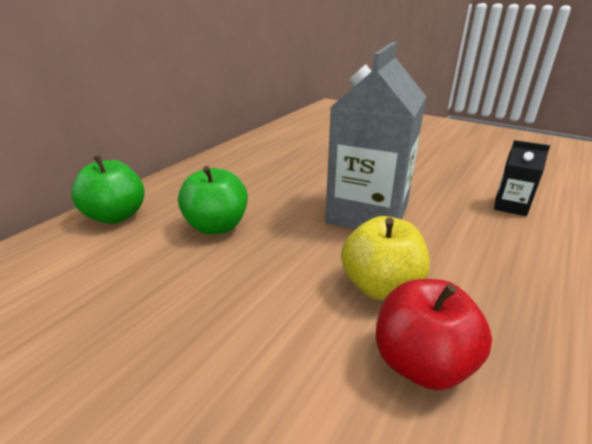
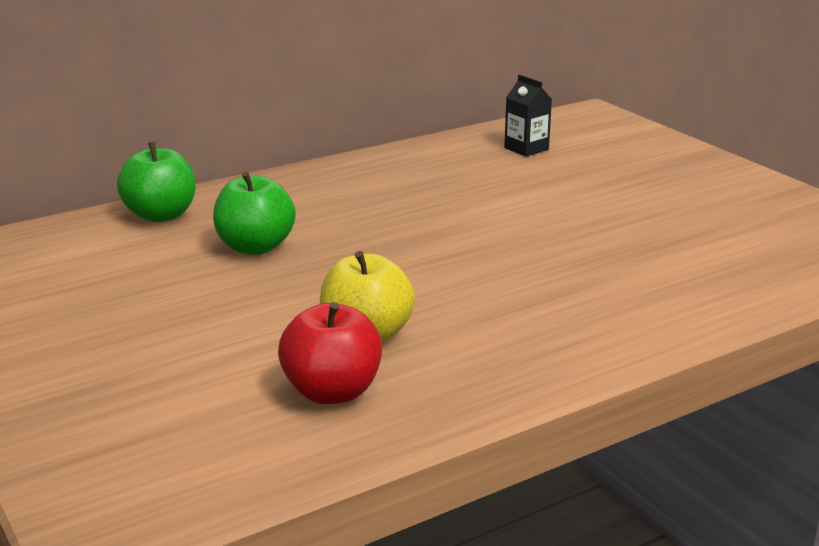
camera: 25 degrees right, 5 degrees down
(367, 213) = (441, 271): grey carton -> none
(510, 206) = (644, 303): black carton -> black carton (526, 149)

